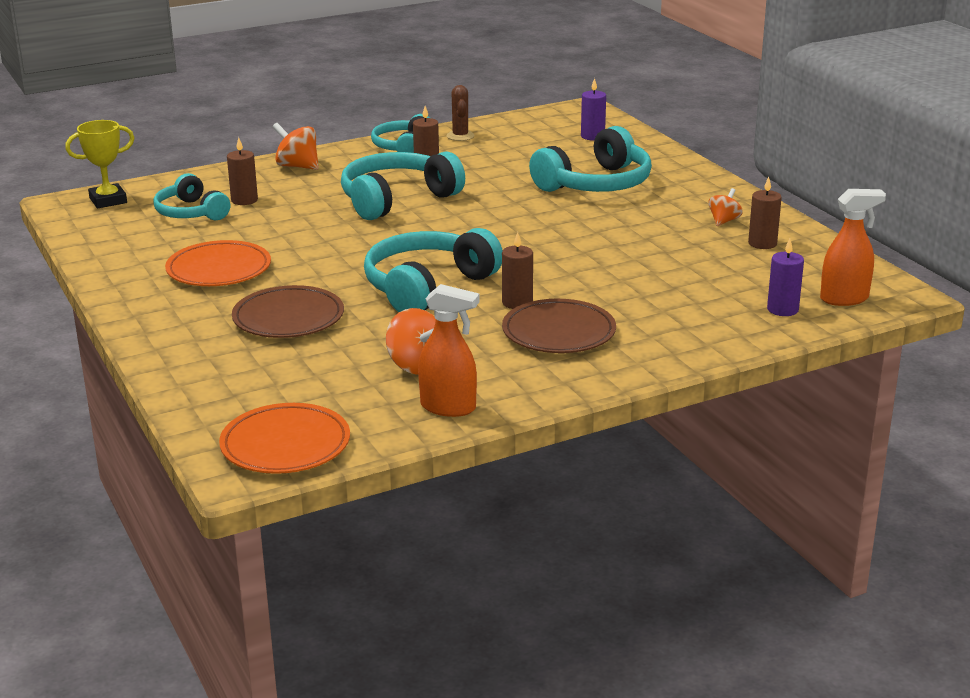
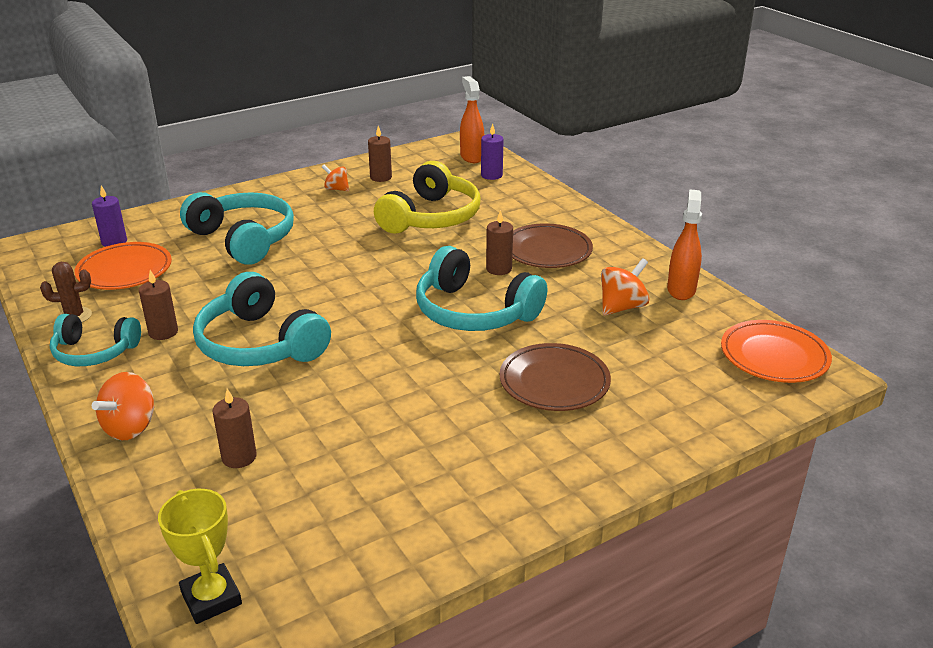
camera: 95 degrees left, 5 degrees up
(191, 213) = (273, 499): turquoise headphones -> none
(219, 269) = (447, 445): orange plate -> orange plate (125, 271)
(650, 270) = (431, 217): none -> yellow headphones

